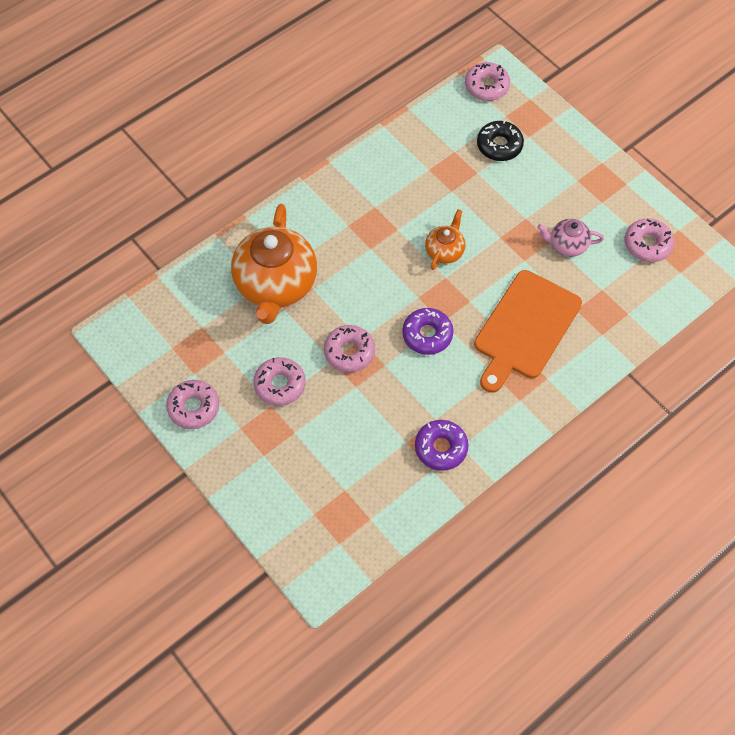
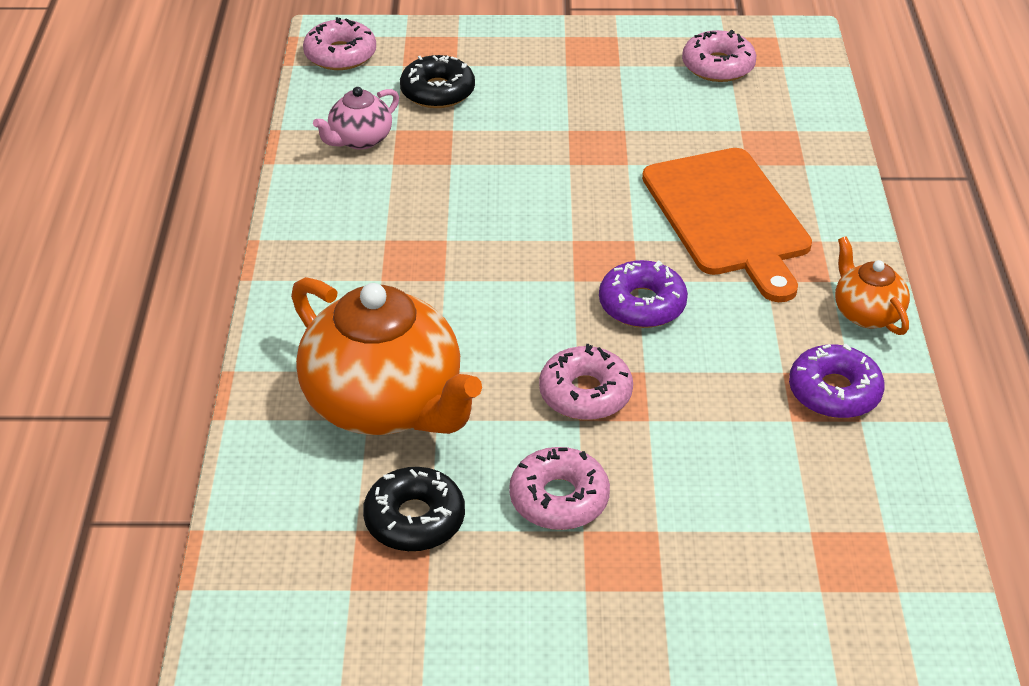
camera: 50 degrees left, 20 degrees down
(194, 407) = (489, 626): pink donut -> none
(224, 342) = (414, 519): none -> black donut
(445, 251) = (532, 218): orange teapot -> orange teapot (867, 313)
(567, 245) = (646, 120): pink teapot -> pink teapot (360, 139)

